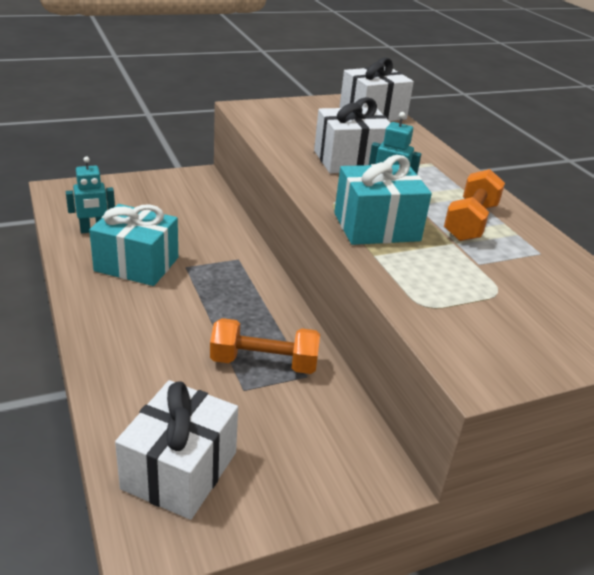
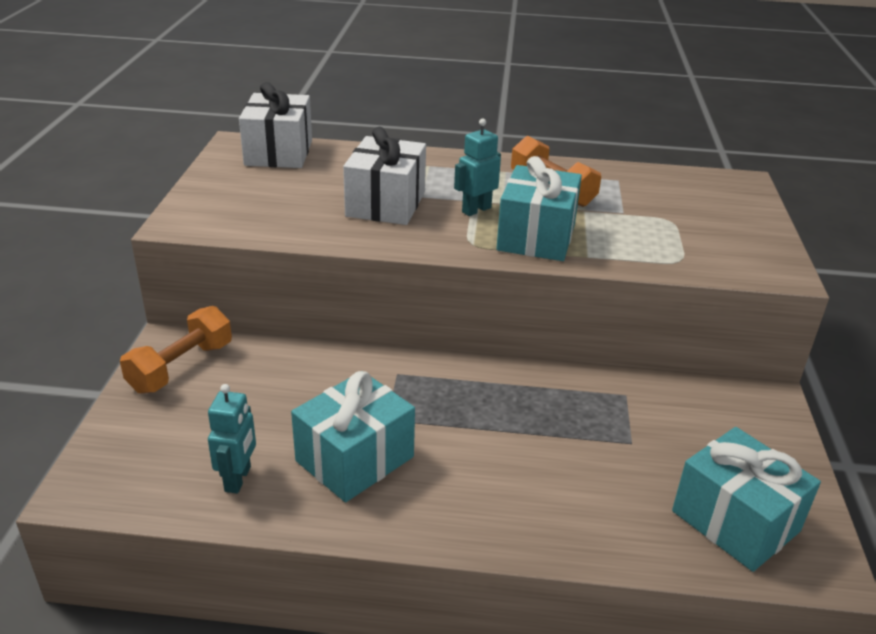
camera: 60 degrees left, 0 degrees up
(180, 470) = (735, 521): white gift -> turquoise gift
(264, 363) = (595, 415): orange dumbbell -> orange dumbbell (181, 367)

